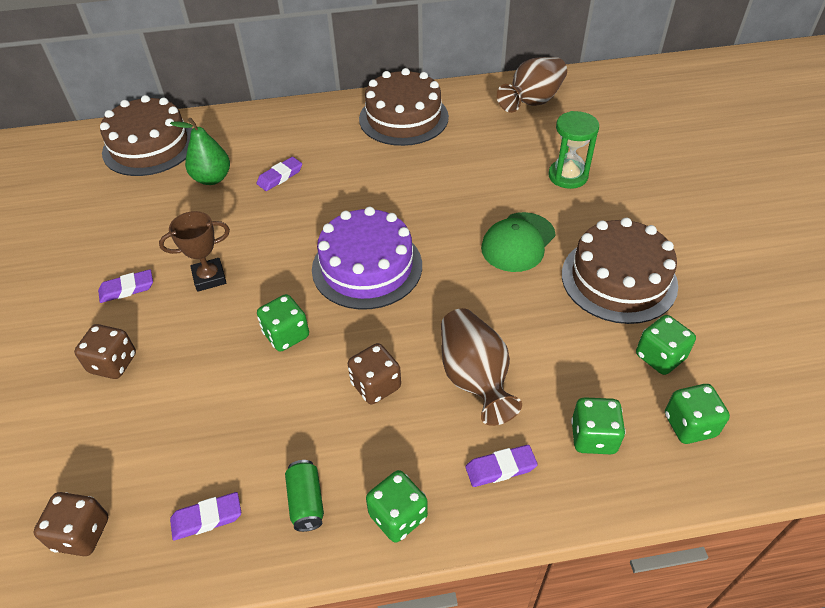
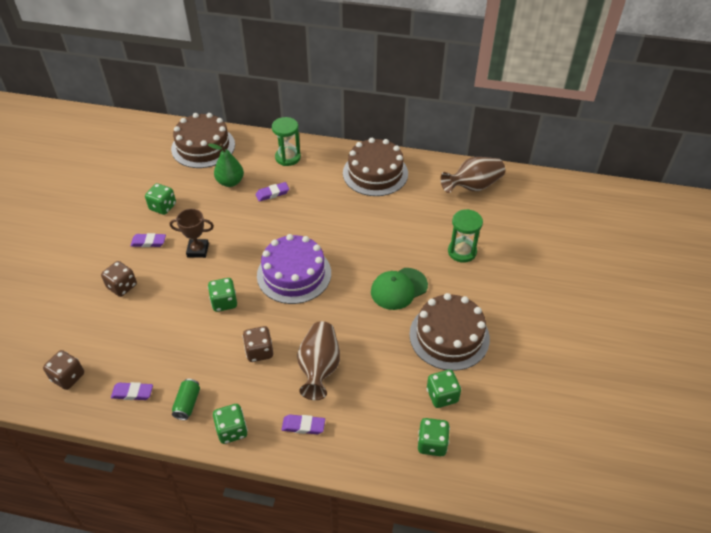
camera: 20 degrees right, 0 degrees up
(277, 129) = (288, 157): none -> green hourglass
(593, 437) = (368, 429): green dice -> green dice (163, 207)

